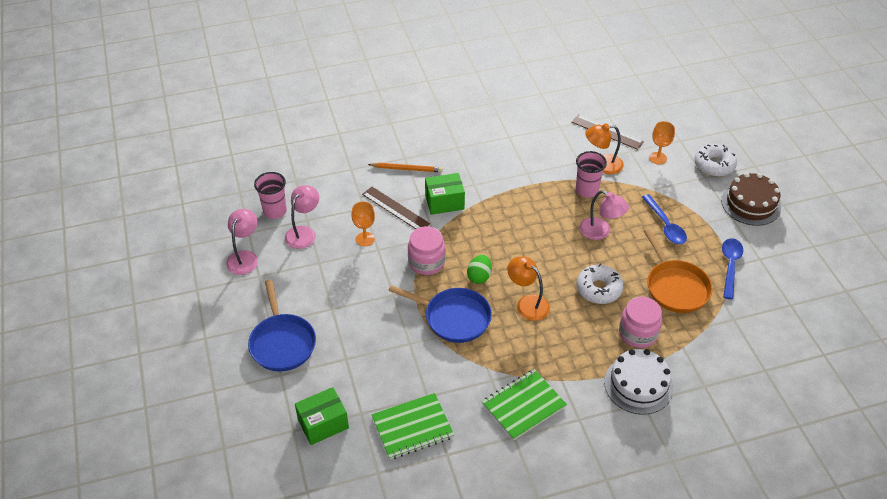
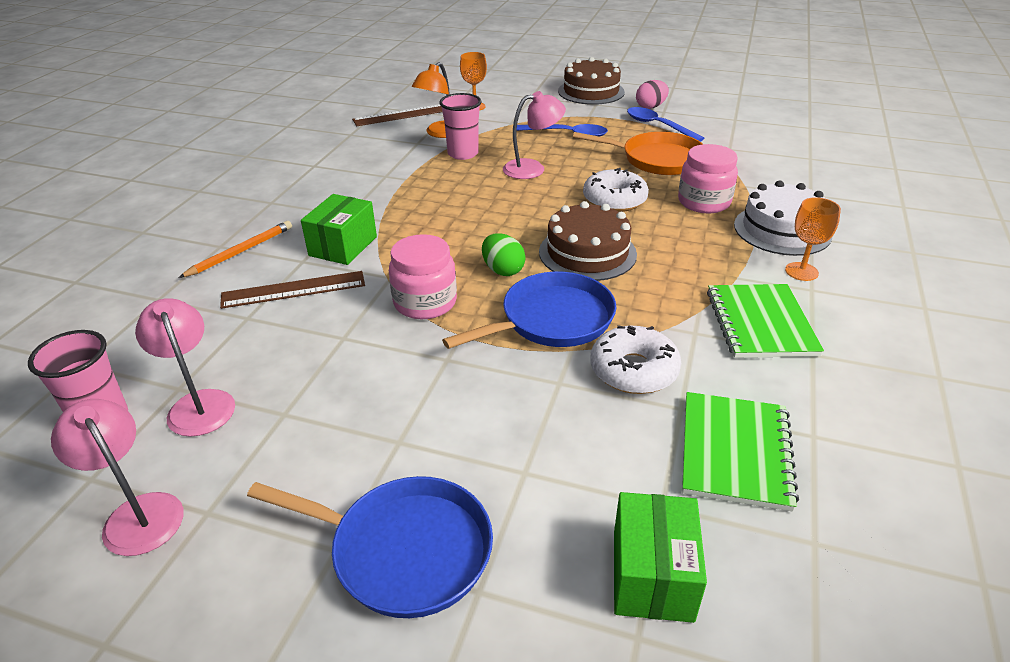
camera: 55 degrees left, 10 degrees down
(365, 239) = (307, 341): orange goblet -> orange goblet (801, 271)
(527, 303) = (587, 253): orange lamp -> brown cake
(714, 165) = (521, 88): white donut -> white donut (633, 370)
(759, 248) = (650, 107): none -> pink egg

